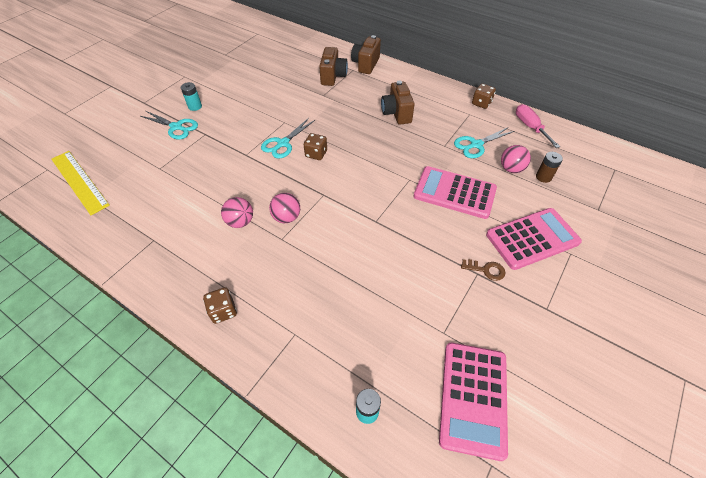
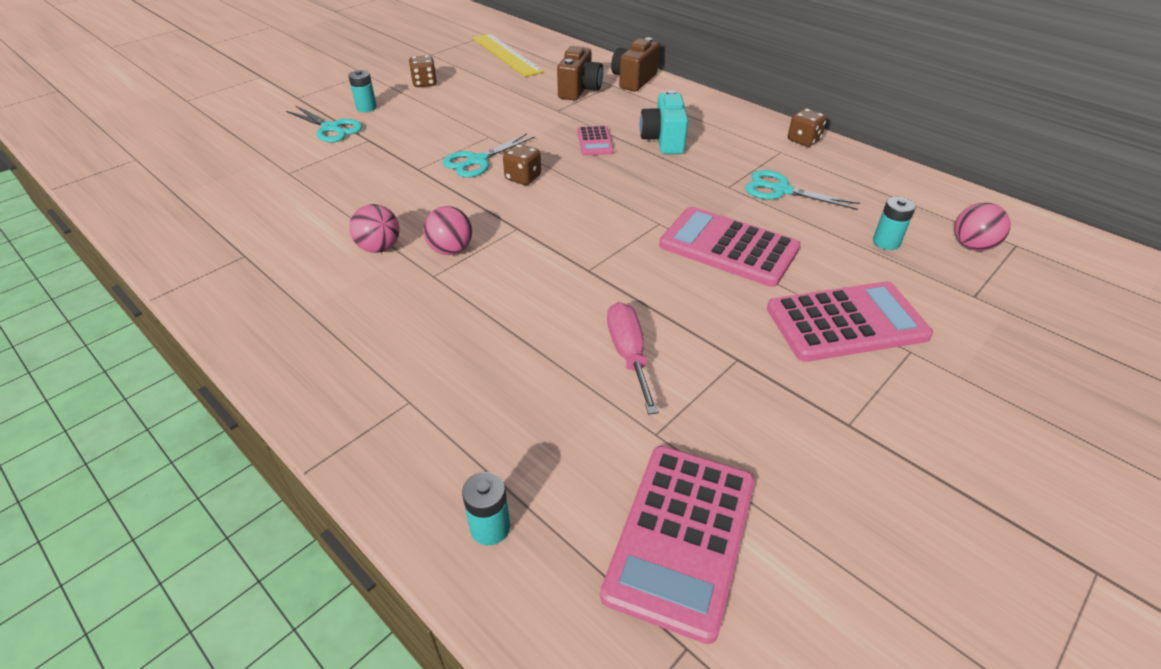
camera: 10 degrees right, 10 degrees down
(79, 181) = (172, 177): yellow ruler -> yellow ruler (506, 54)
(223, 311) = (310, 356): brown dice -> brown dice (424, 83)
(353, 119) = (594, 141): none -> pink calculator
(396, 113) = (663, 141): brown camera -> turquoise camera
(476, 145) = (781, 190): turquoise scissors -> turquoise scissors turned 45 degrees clockwise
(486, 270) = (754, 356): brown key -> none
(511, 169) = (832, 226): pink ball -> pink ball (972, 246)
(530, 127) = (878, 176): pink screwdriver -> pink screwdriver (629, 354)
(543, 177) = (886, 242): brown battery -> turquoise battery

